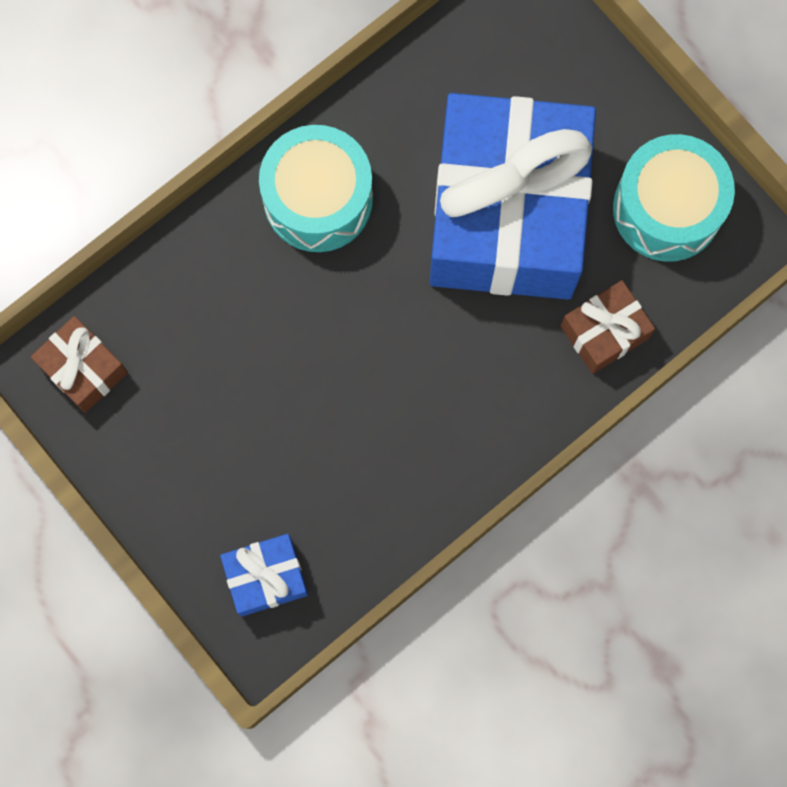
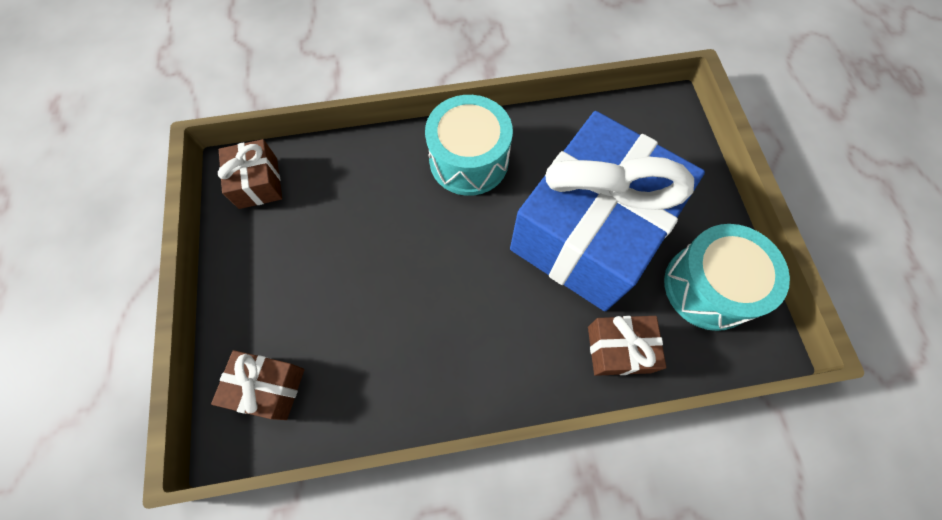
camera: 30 degrees right, 10 degrees down
(266, 577) = (268, 387): blue gift -> brown gift

